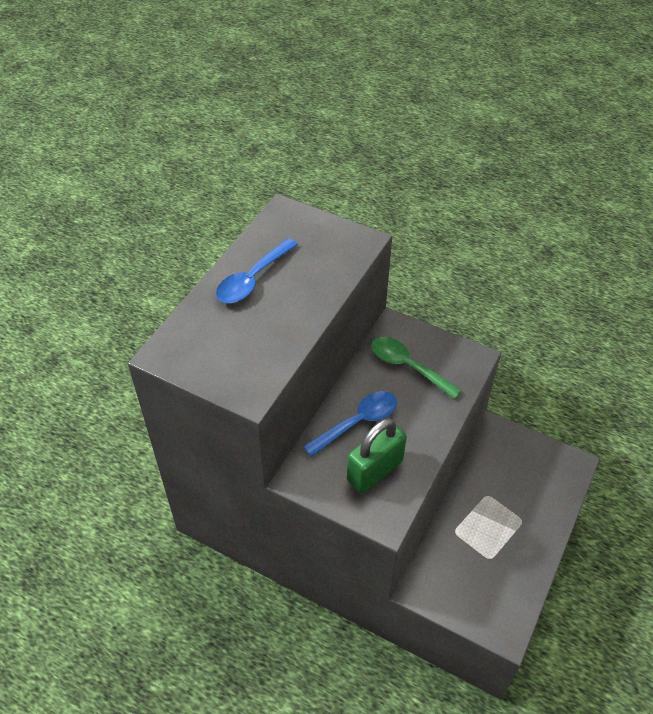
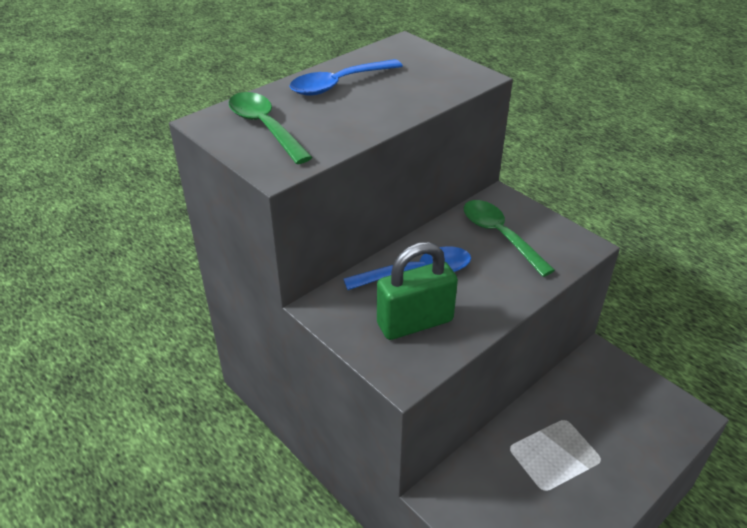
camera: 20 degrees right, 10 degrees down
(215, 348) = (265, 127): none -> green spoon

